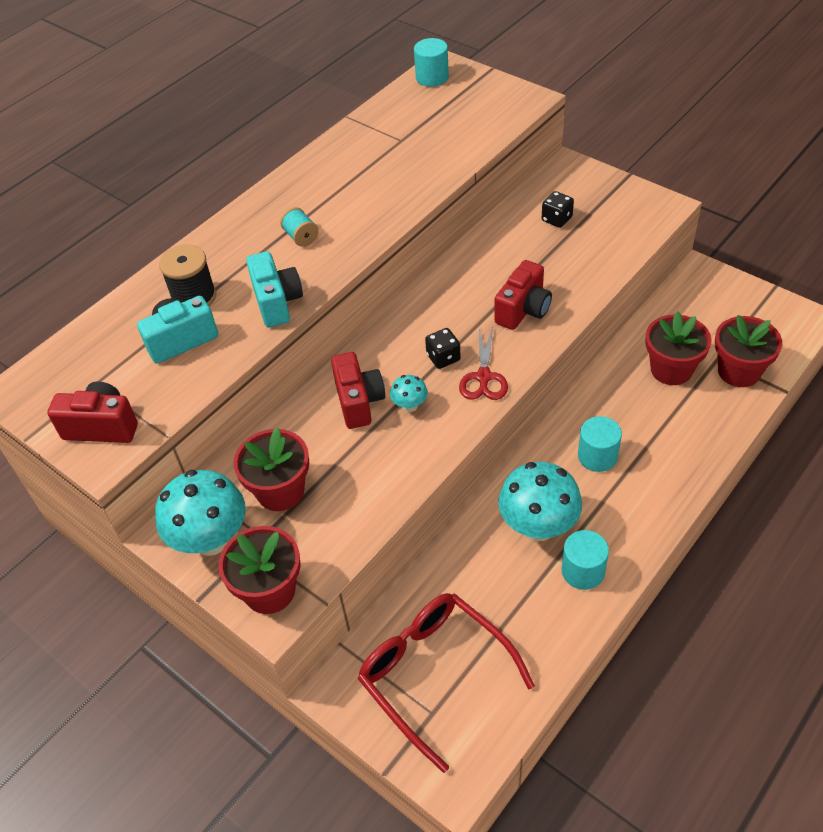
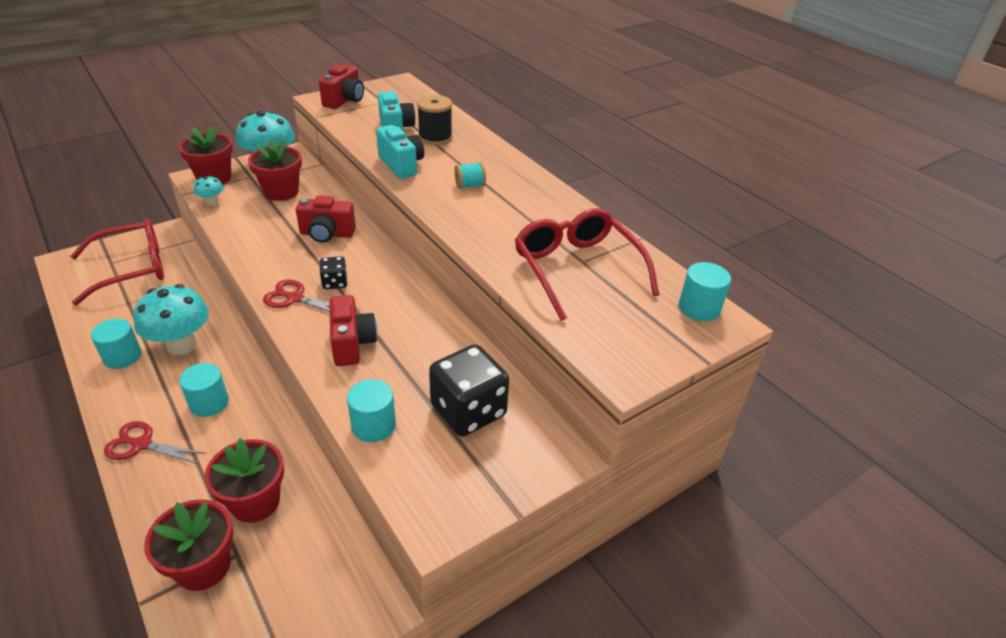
camera: 100 degrees right, 10 degrees down
(277, 302) = (401, 165): turquoise camera -> turquoise camera turned 120 degrees counterclockwise
(410, 406) = (301, 255): turquoise mushroom -> turquoise mushroom (212, 202)
(416, 140) = (577, 270): none -> red glasses
(523, 310) = (352, 344): red camera -> red camera turned 150 degrees counterclockwise
(556, 219) = (468, 411): black dice -> black dice, size x2.02
(604, 263) = (373, 425): none -> turquoise cylinder
(671, 478) = (141, 444): none -> red scissors

